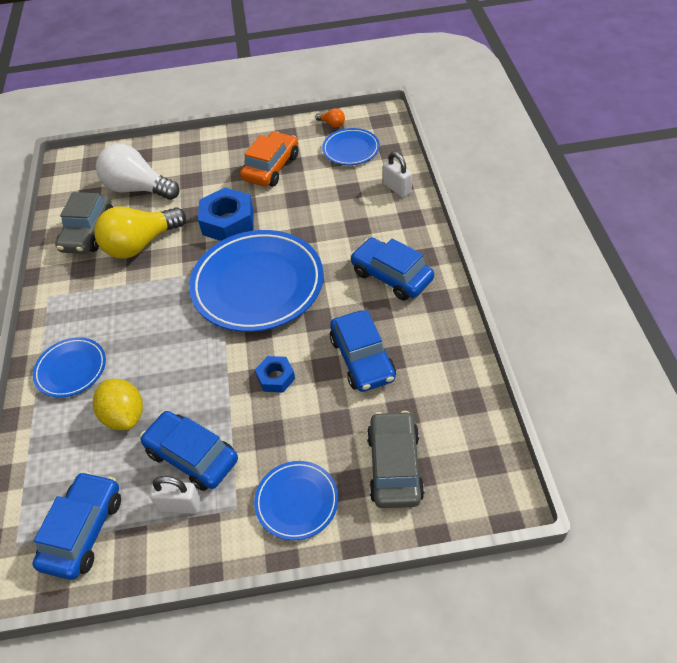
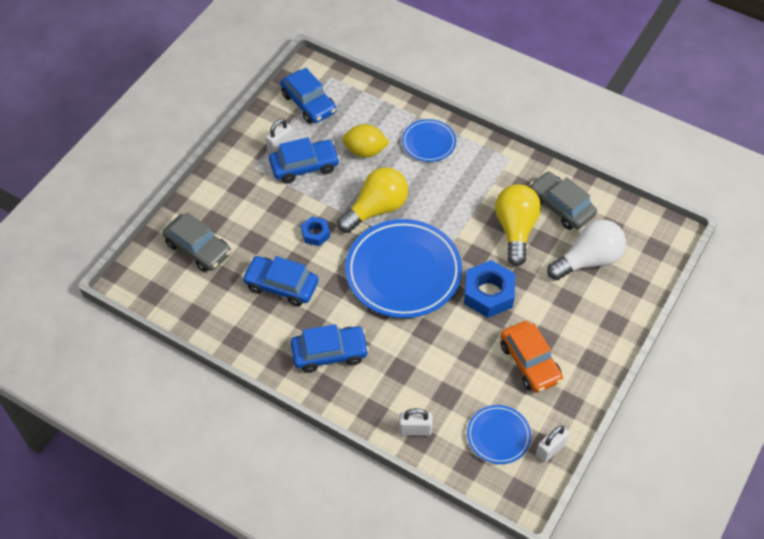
camera: 125 degrees right, 5 degrees up
(200, 352) = (376, 209): none -> yellow light bulb
(297, 502) = (227, 194): blue plate -> none
(332, 124) = (550, 449): orange light bulb -> white padlock

